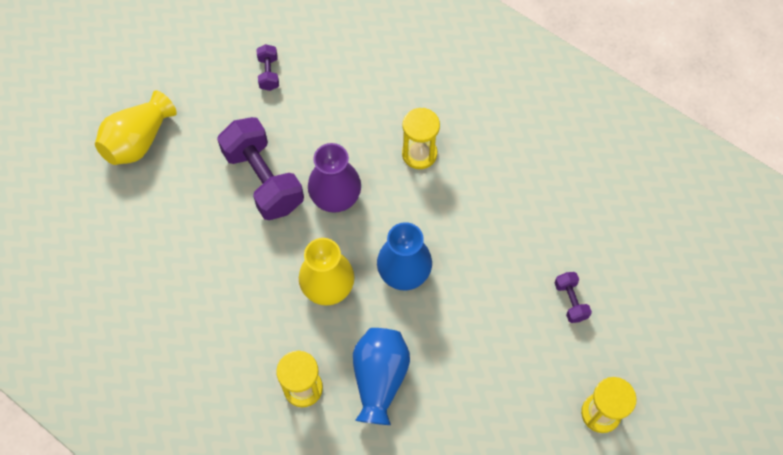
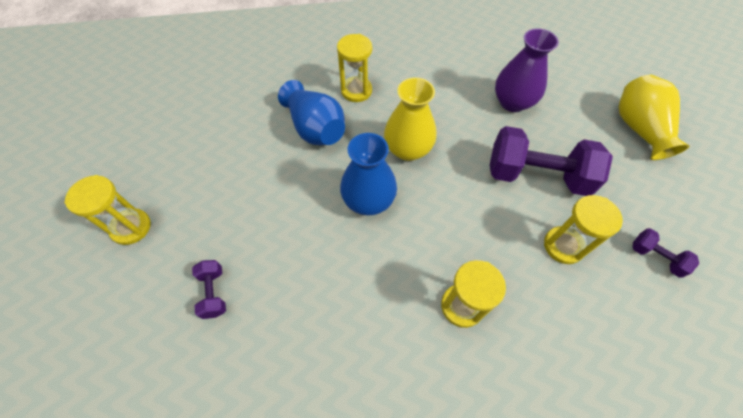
camera: 135 degrees right, 5 degrees down
(313, 127) = (563, 246): none -> yellow hourglass
(335, 197) = (477, 209): purple vase -> purple vase (512, 102)
(570, 301) = (214, 293): purple dumbbell -> purple dumbbell turned 45 degrees clockwise

